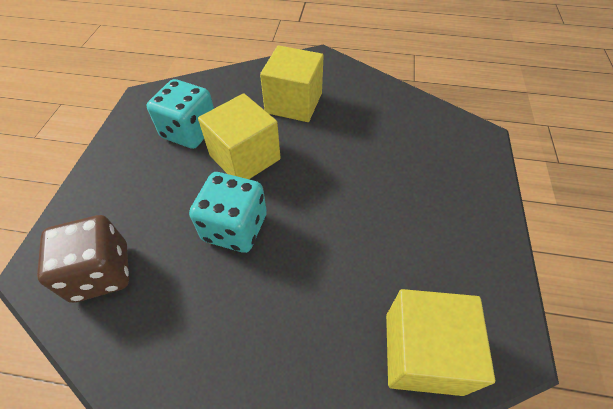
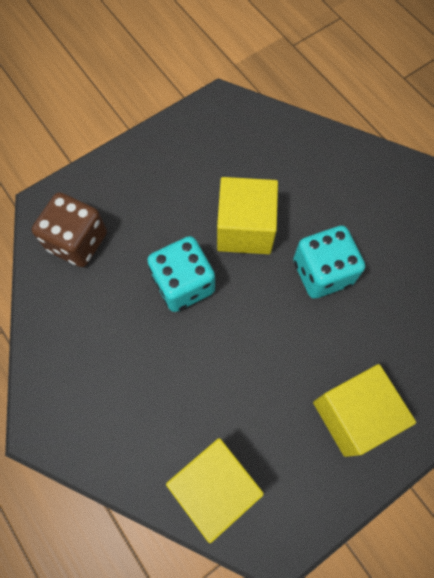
camera: 45 degrees right, 15 degrees up
(190, 132) = (226, 168): turquoise dice -> turquoise dice (322, 272)
(293, 103) = (336, 207): yellow cube -> yellow cube (353, 415)

